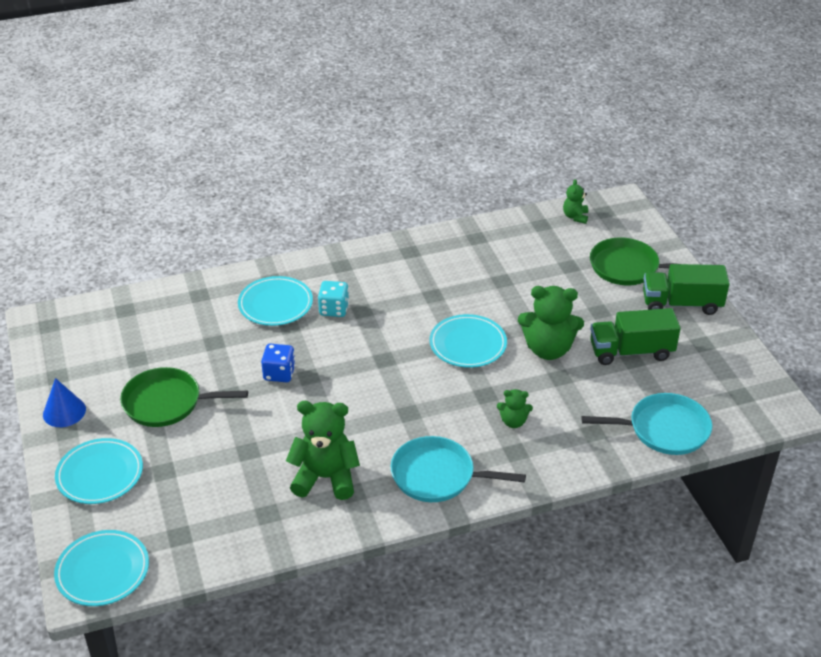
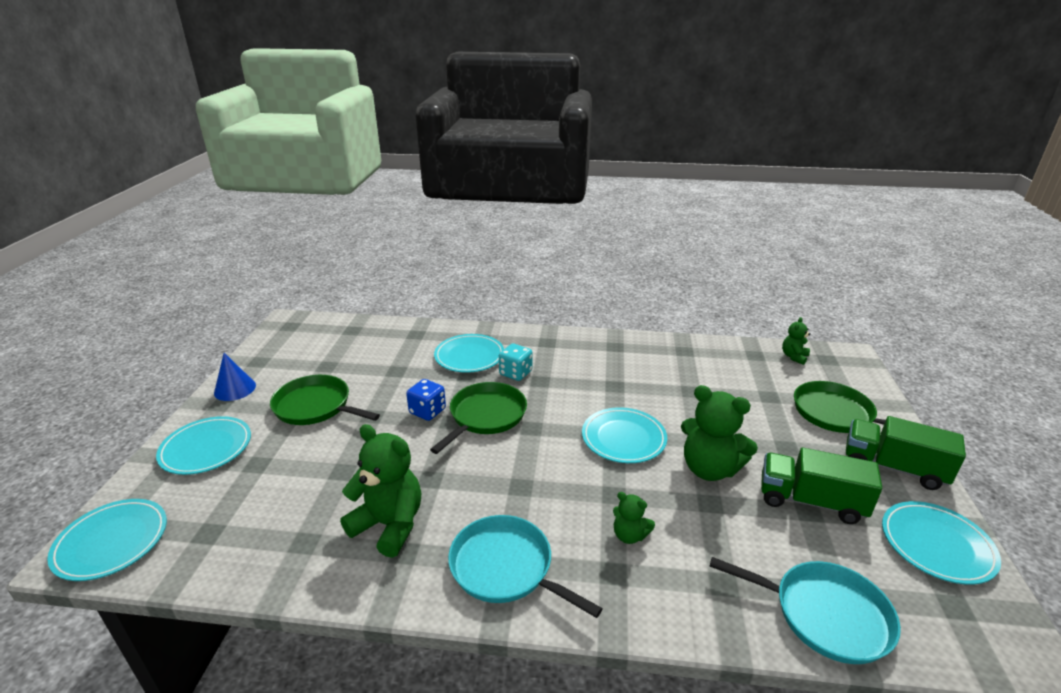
camera: 25 degrees right, 10 degrees down
(336, 361) = (485, 416): none -> green pan
(722, 357) = (936, 545): none -> turquoise plate

